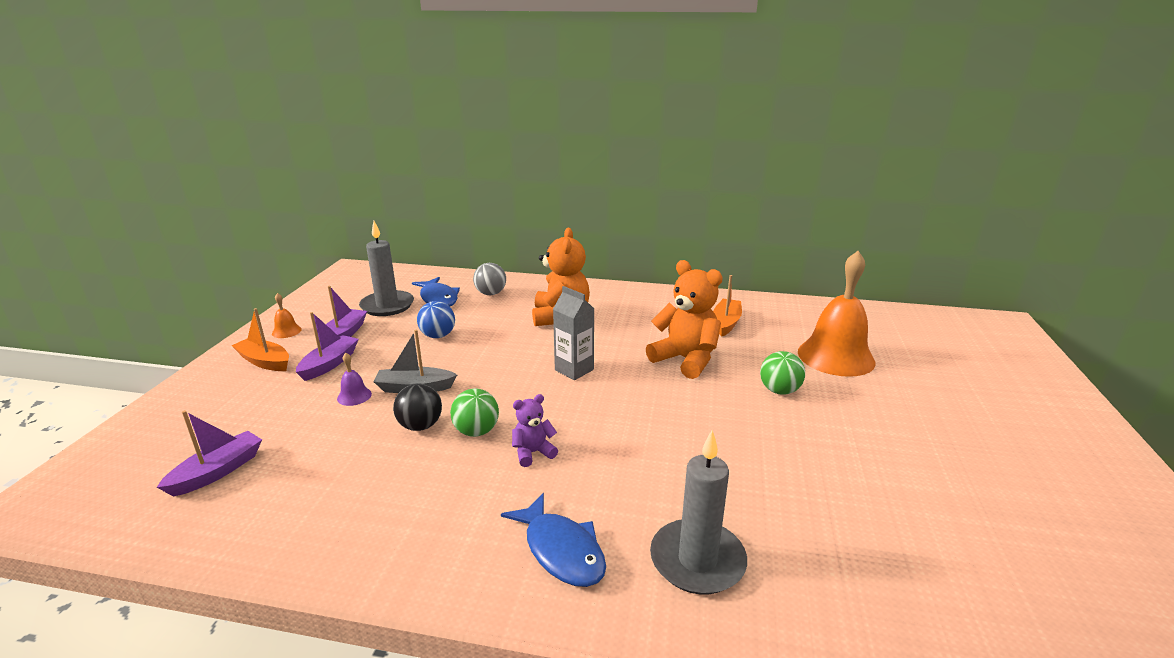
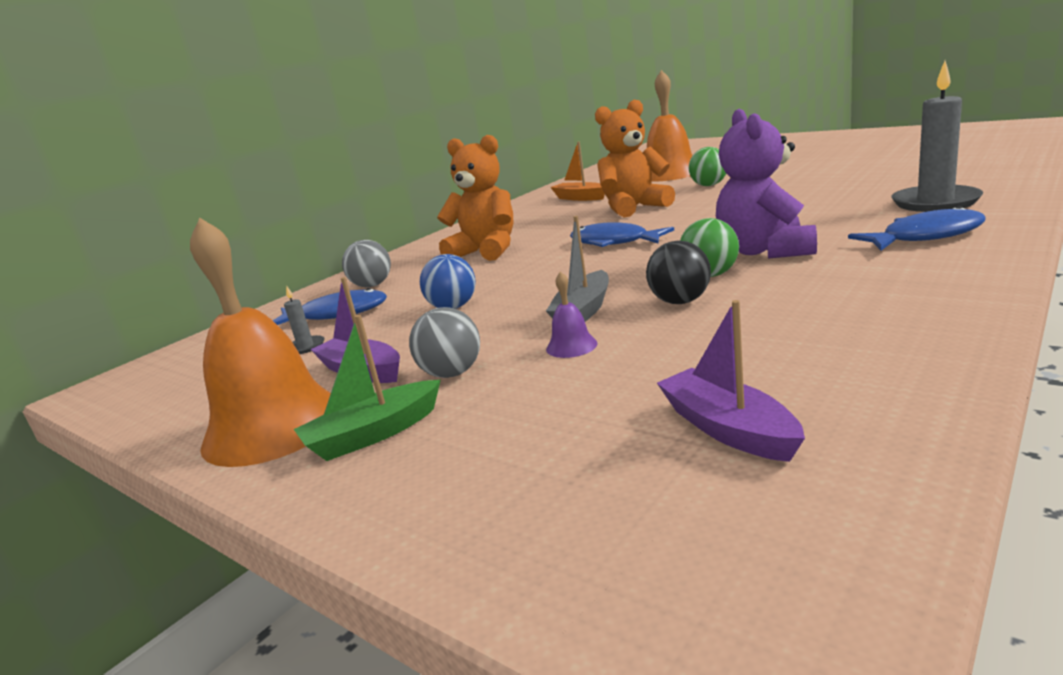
camera: 60 degrees left, 5 degrees down
(265, 362) = (374, 434): orange boat -> green boat
(286, 331) = (273, 426): orange bell -> orange bell, size x2.48
(329, 364) = (452, 373): purple boat -> grey ball
(387, 306) = (306, 347): grey candle -> grey candle, size x0.43
(533, 453) = (765, 251): purple teddy bear -> purple teddy bear, size x1.98
(574, 370) = (614, 242): grey carton -> blue fish

